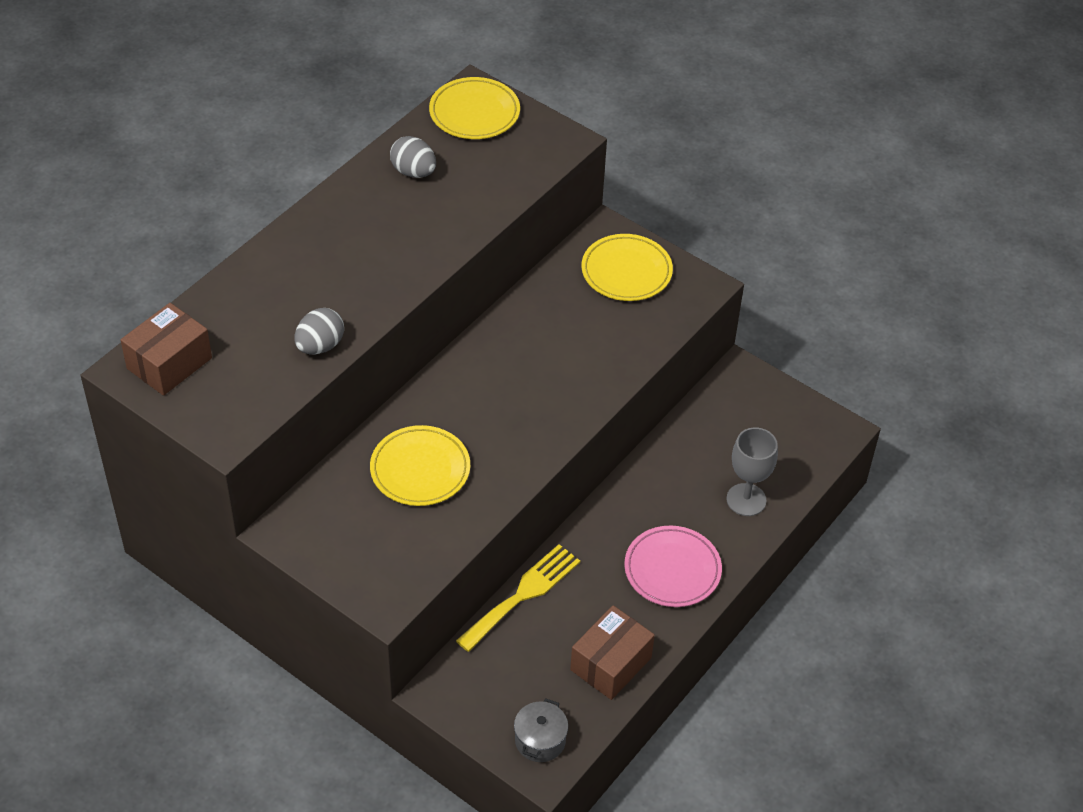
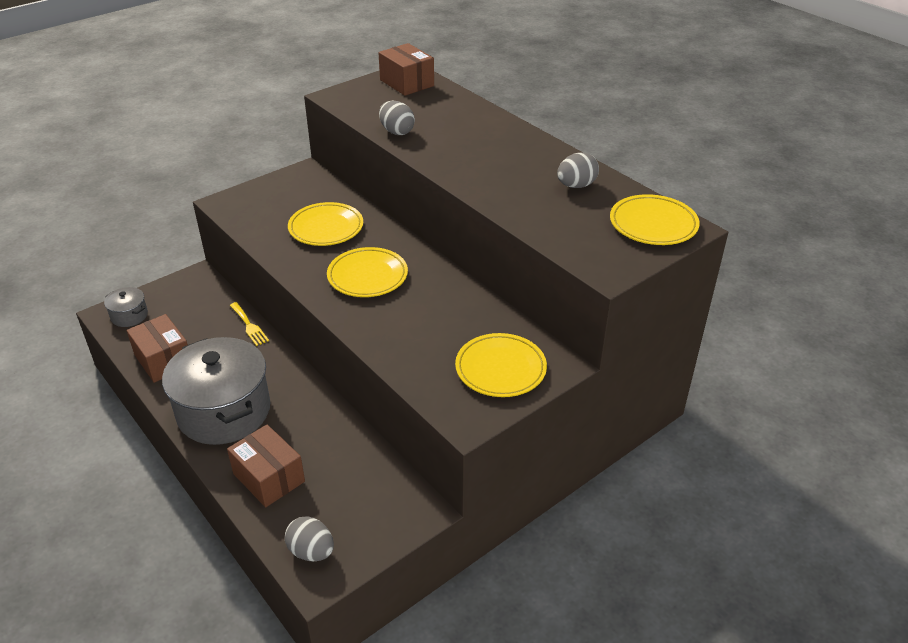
camera: 105 degrees right, 10 degrees down
(509, 405) = (367, 276): none -> yellow plate
(523, 594) = (249, 326): yellow fork -> yellow fork, size x0.60
(672, 570) = (224, 411): pink plate -> grey pot
(746, 500) = (269, 477): grey goblet -> brown box
(815, 442) = (311, 551): none -> grey egg

